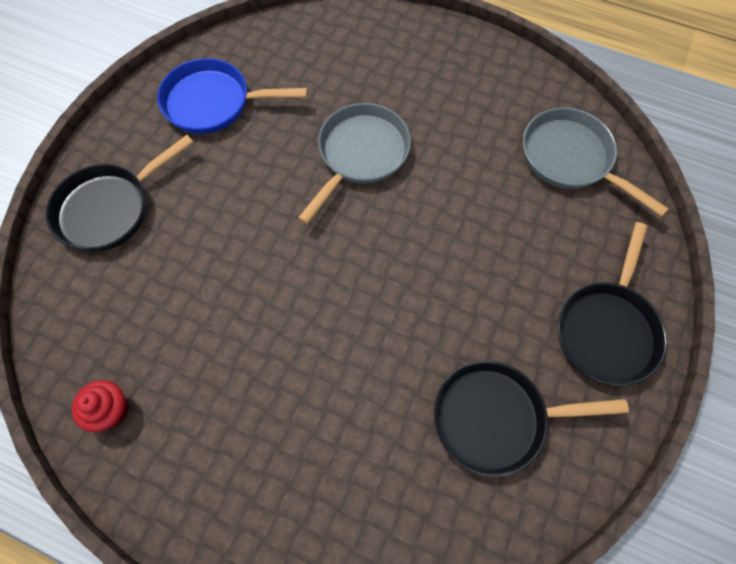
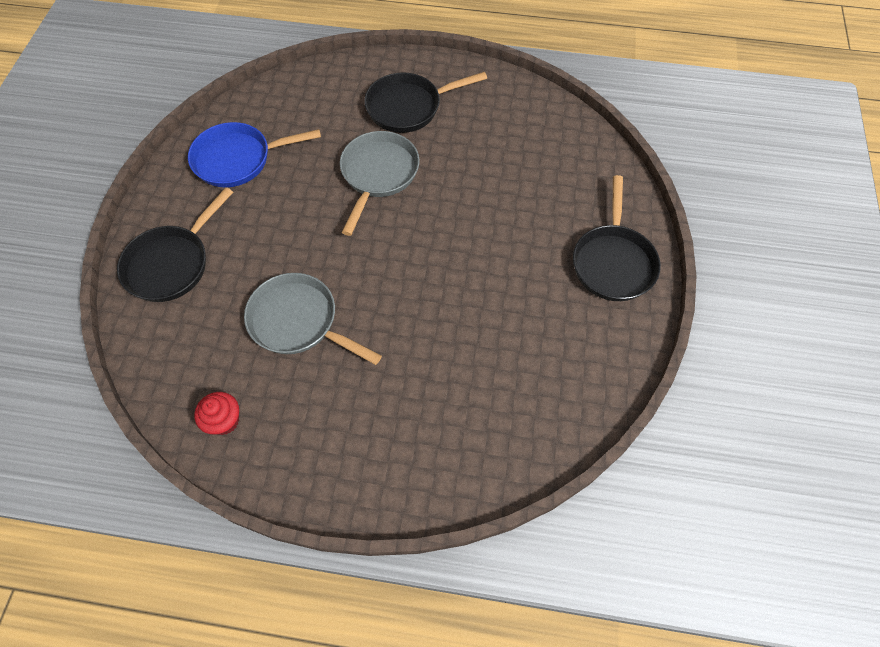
camera: 15 degrees left, 5 degrees down
(496, 418) = (545, 347): black pan -> black pan (408, 107)
(570, 159) = (551, 142): grey pan -> grey pan (298, 321)

